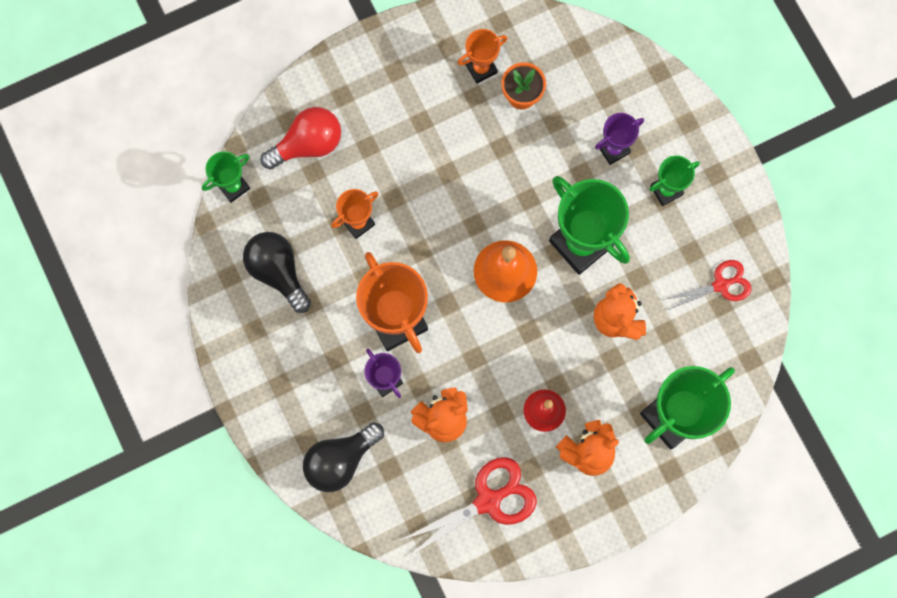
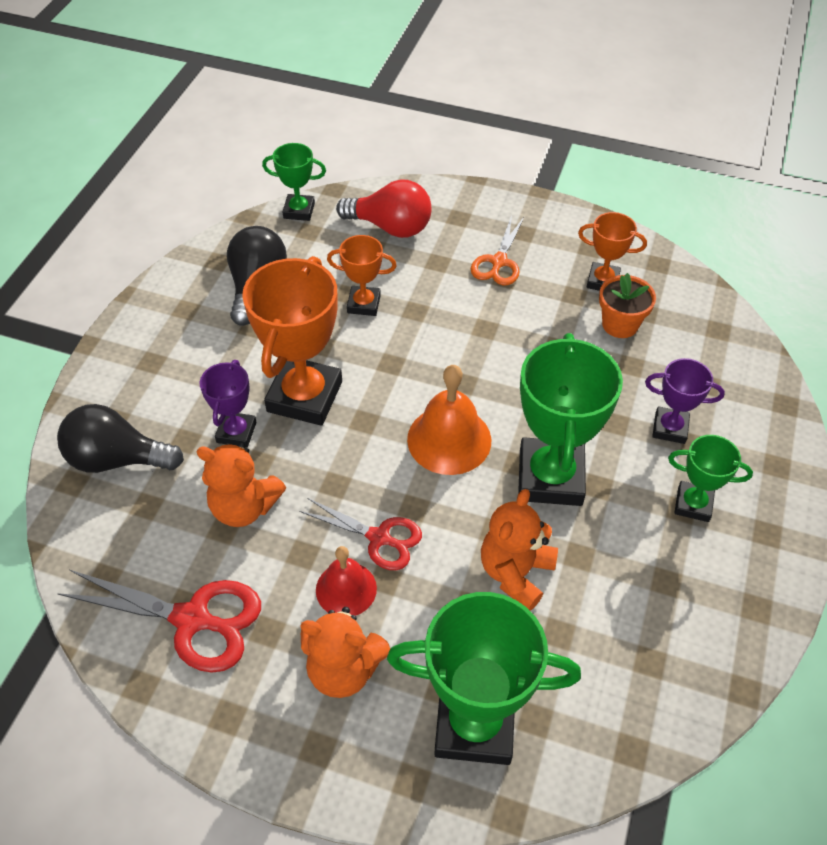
camera: 45 degrees right, 25 degrees down
(404, 111) = (498, 262): none -> orange scissors
(720, 285) = (669, 641): red scissors -> red scissors (379, 538)

